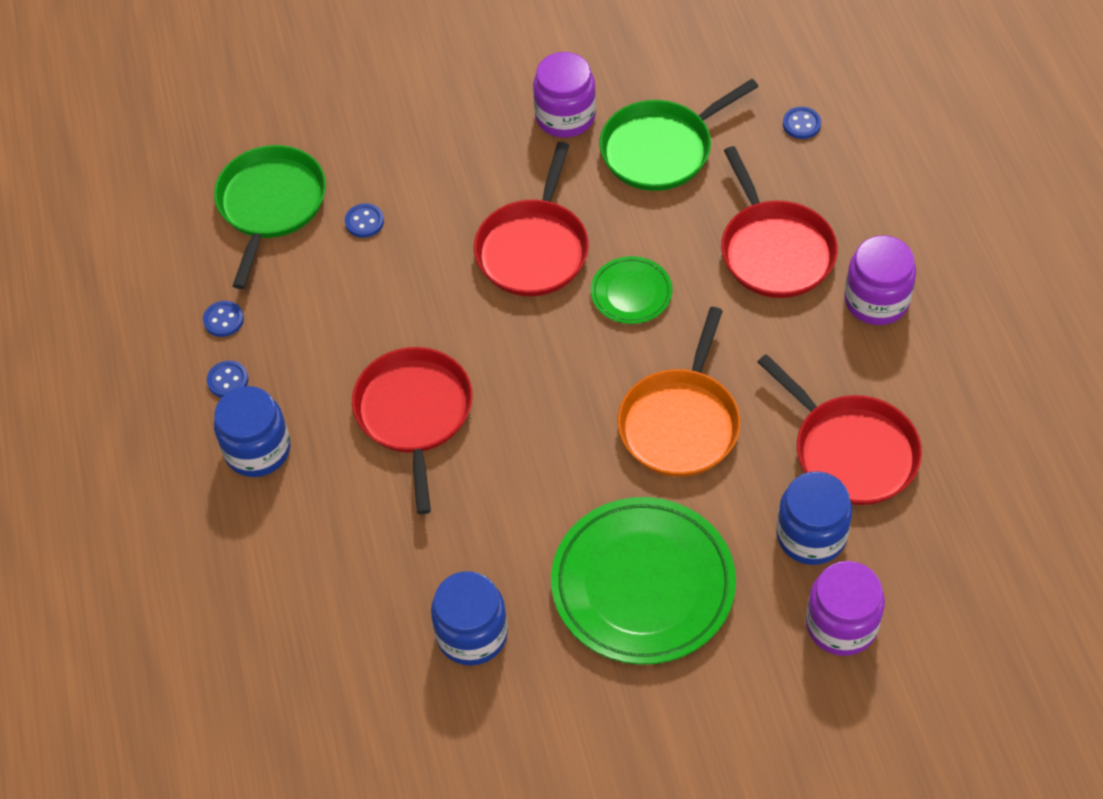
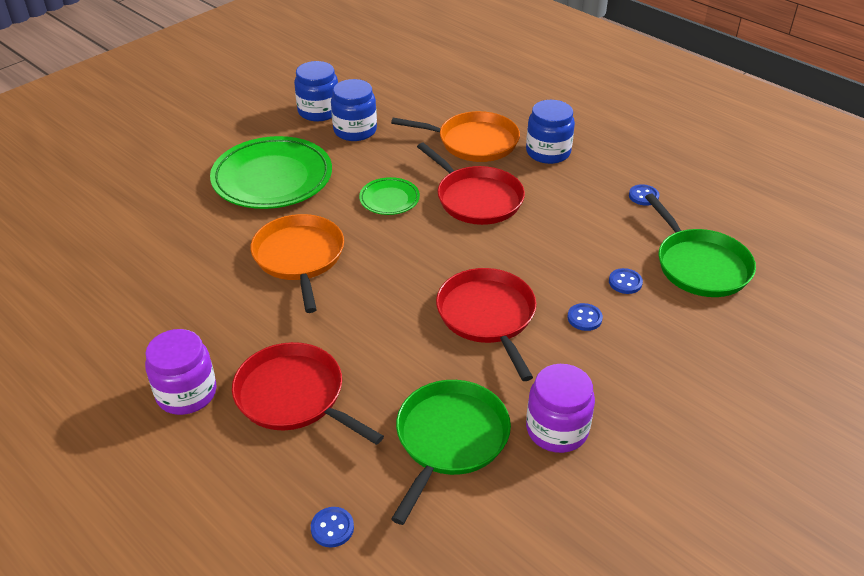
camera: 145 degrees right, 15 degrees down
(228, 380) = (603, 172): blue button -> blue button (584, 318)
(332, 520) = (473, 142): none -> orange pan
(631, 293) = (390, 318): green plate -> green plate (389, 199)
(811, 535) = (177, 235): blue jar -> blue jar (319, 111)
(841, 624) = (139, 203): purple jar -> none
(851, 451) = (167, 287): red pan -> none

